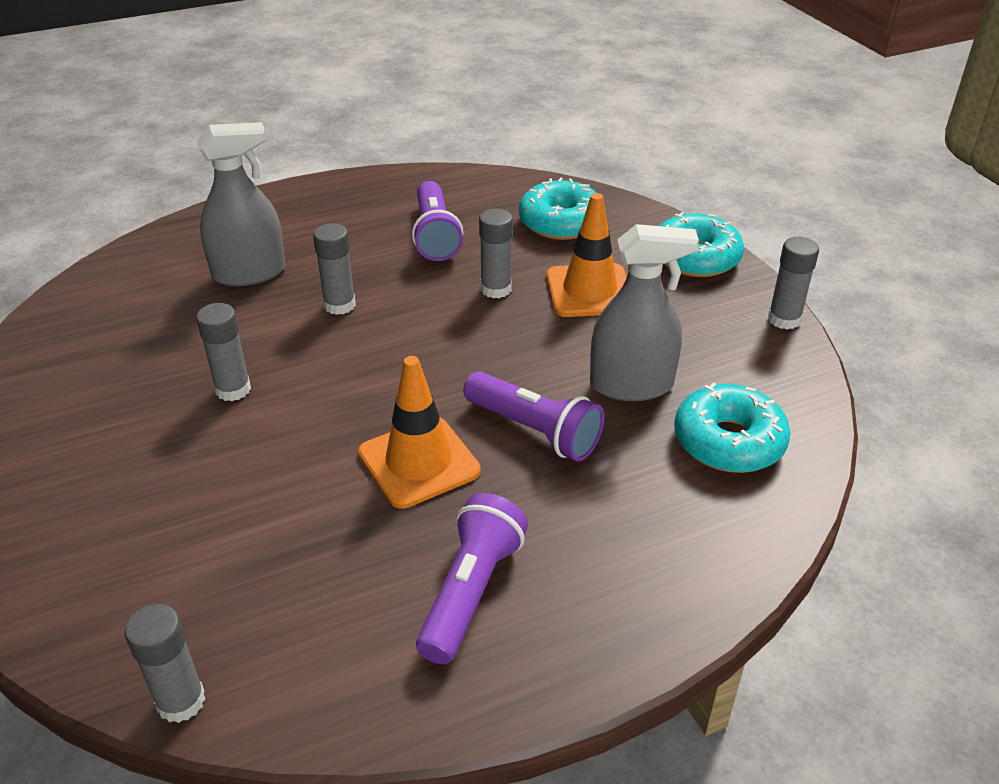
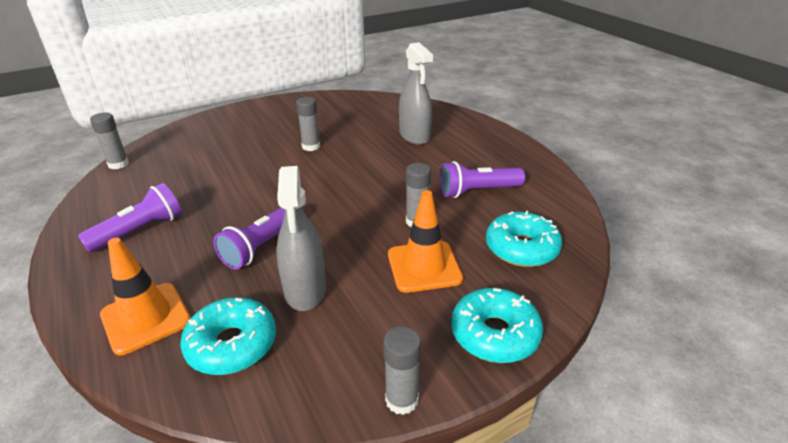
camera: 85 degrees right, 5 degrees down
(339, 305) = (388, 166): grey glue stick -> none
(419, 462) = (243, 206): orange traffic cone -> orange traffic cone (146, 318)
(471, 591) = (140, 231): purple flashlight -> purple flashlight turned 60 degrees counterclockwise

